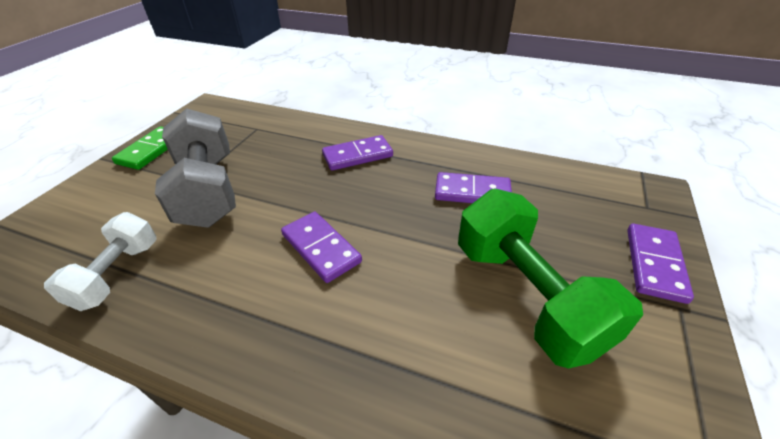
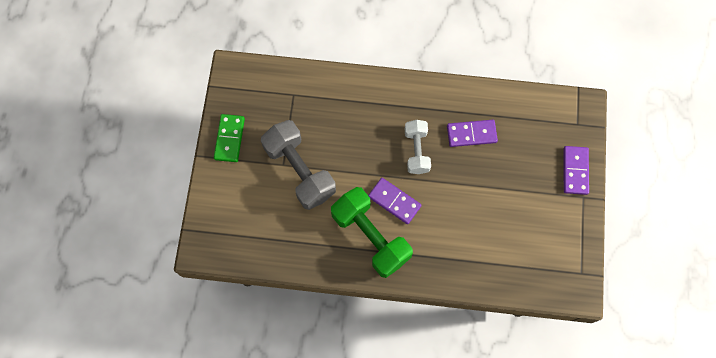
camera: 15 degrees left, 30 degrees up
(117, 274) = (291, 245): white dumbbell -> white dumbbell (416, 151)
(357, 155) = (385, 112): purple domino -> none
(526, 296) = (510, 207): green dumbbell -> green dumbbell (370, 237)

